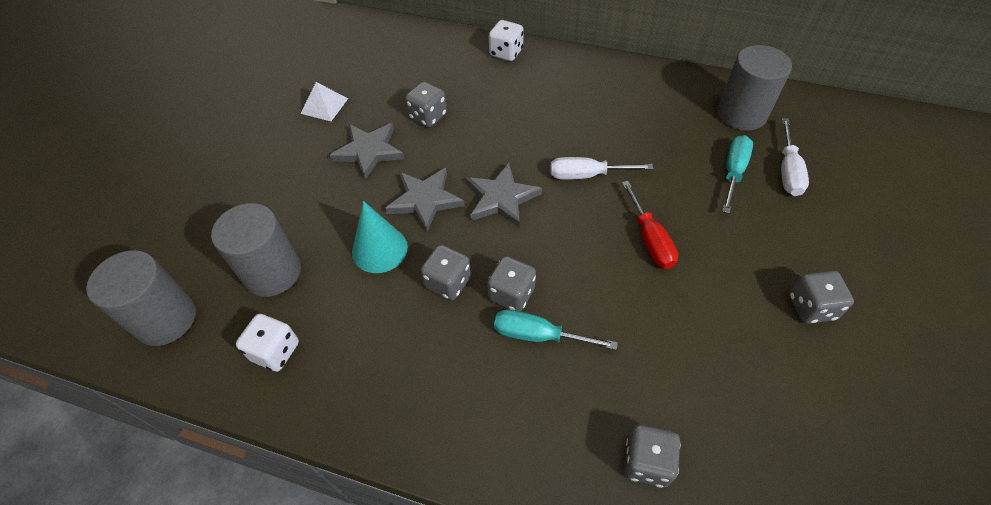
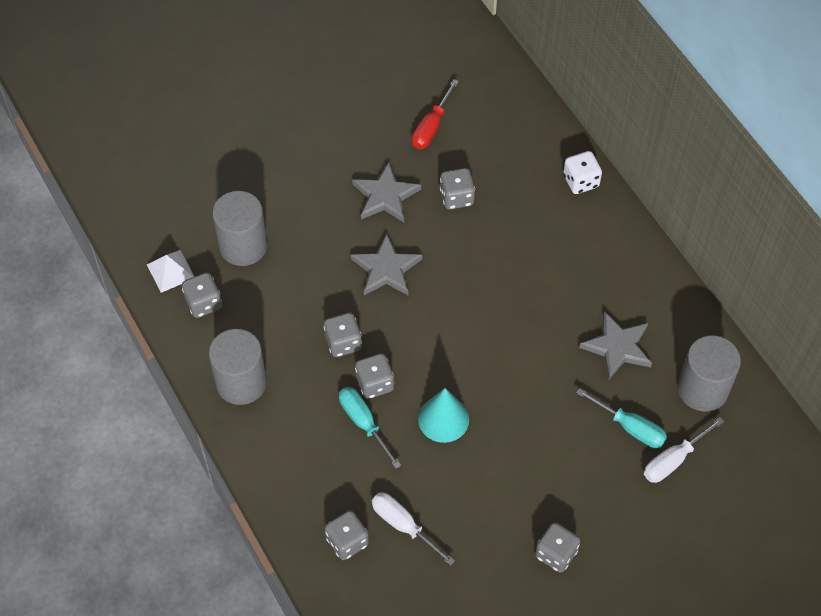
camera: 40 degrees right, 5 degrees up
(166, 319) = (158, 228): grey cylinder -> grey cylinder (241, 382)
(275, 351) = (203, 303): white dice -> grey dice
(324, 105) = (390, 126): white pyramid -> white pyramid (170, 271)
(379, 249) = (322, 283): turquoise cone -> turquoise cone (443, 419)
(501, 198) = (439, 310): grey star -> grey star (617, 347)
(587, 175) = (519, 341): white screwdriver -> white screwdriver (404, 526)
(650, 239) = (507, 423): red screwdriver -> red screwdriver (431, 126)
(733, 172) = (630, 427): turquoise screwdriver -> turquoise screwdriver turned 60 degrees clockwise

